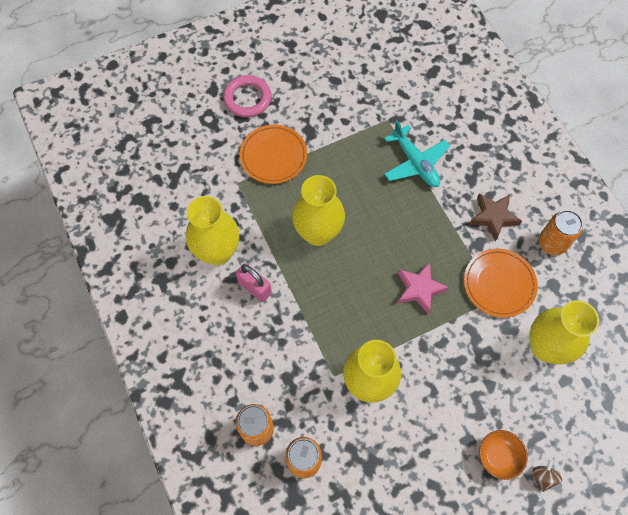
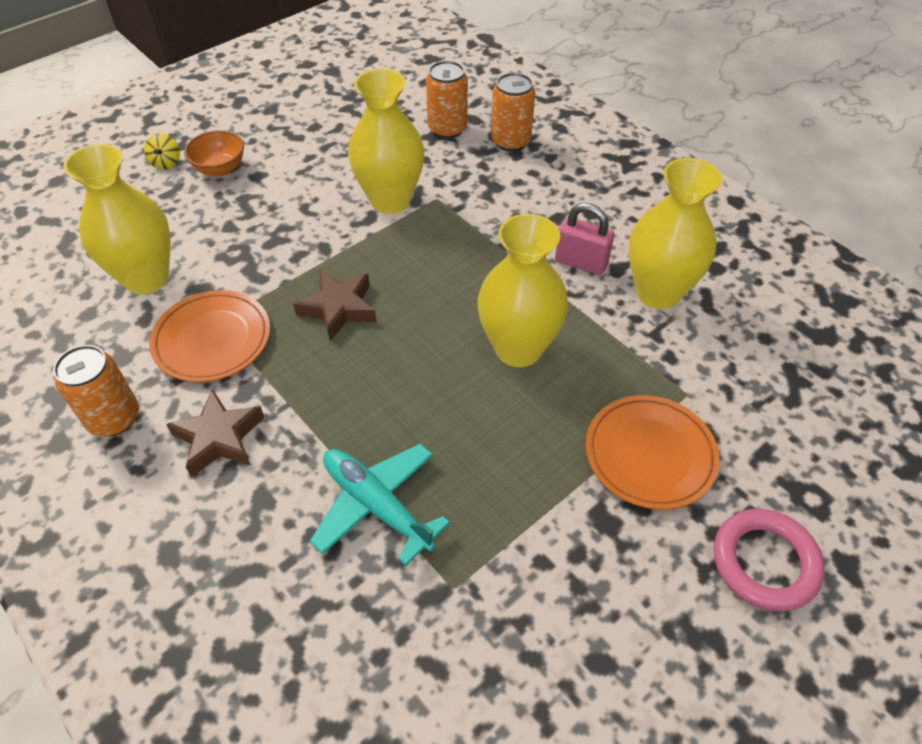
camera: 165 degrees right, 15 degrees down
(419, 289) = (339, 308): pink star -> brown star
(543, 477) = (166, 163): brown spinning top -> yellow spinning top

